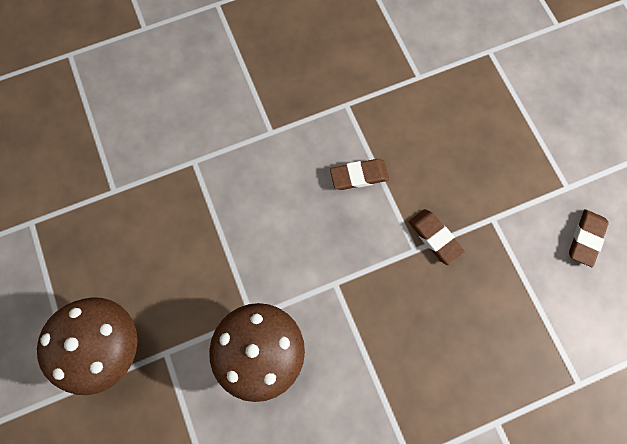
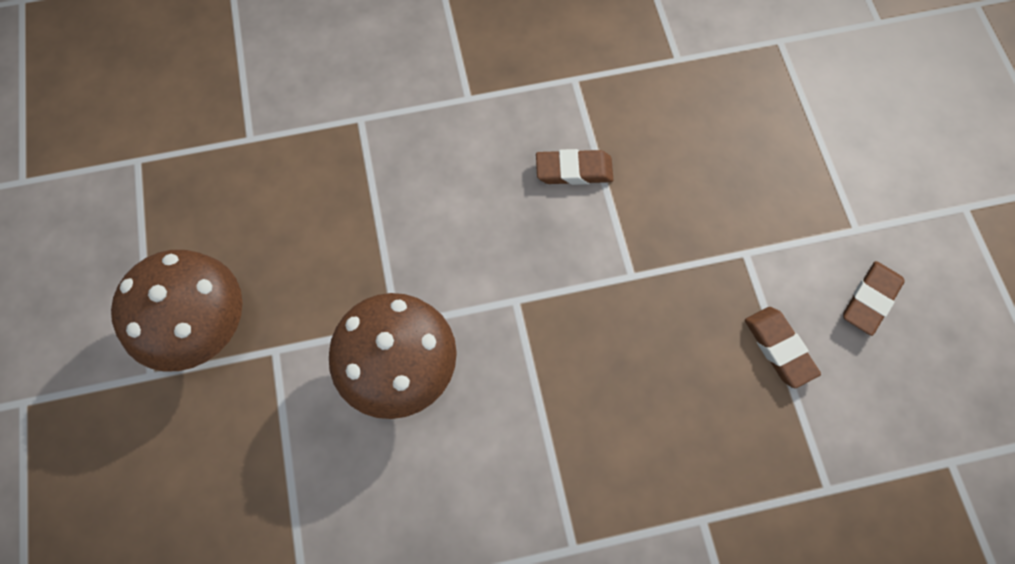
camera: 10 degrees right, 5 degrees down
(434, 238) = (661, 264): brown eraser -> brown eraser (779, 348)

